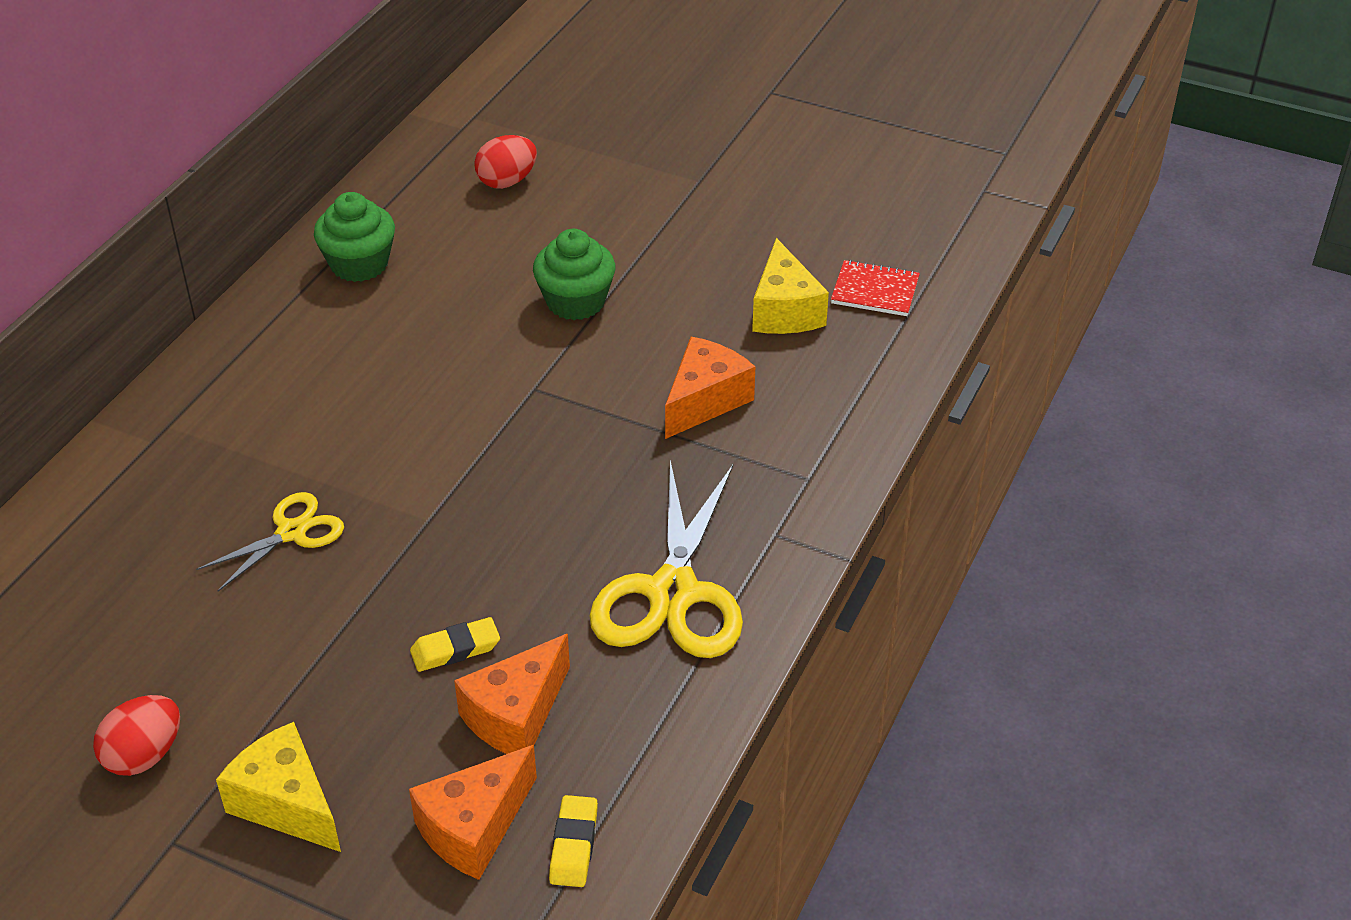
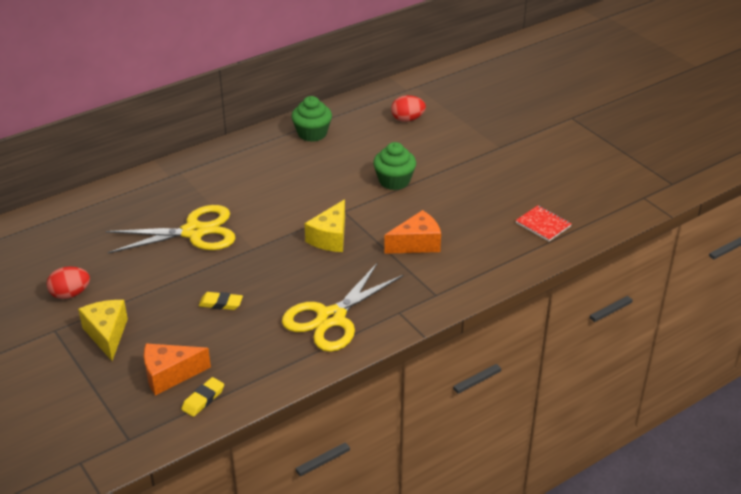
camera: 30 degrees right, 5 degrees down
(292, 532) = (194, 232): yellow scissors -> yellow scissors, size x1.80
(516, 715) = (223, 339): orange cheese -> none
(784, 310) = (490, 218): yellow cheese -> yellow cheese (330, 238)

